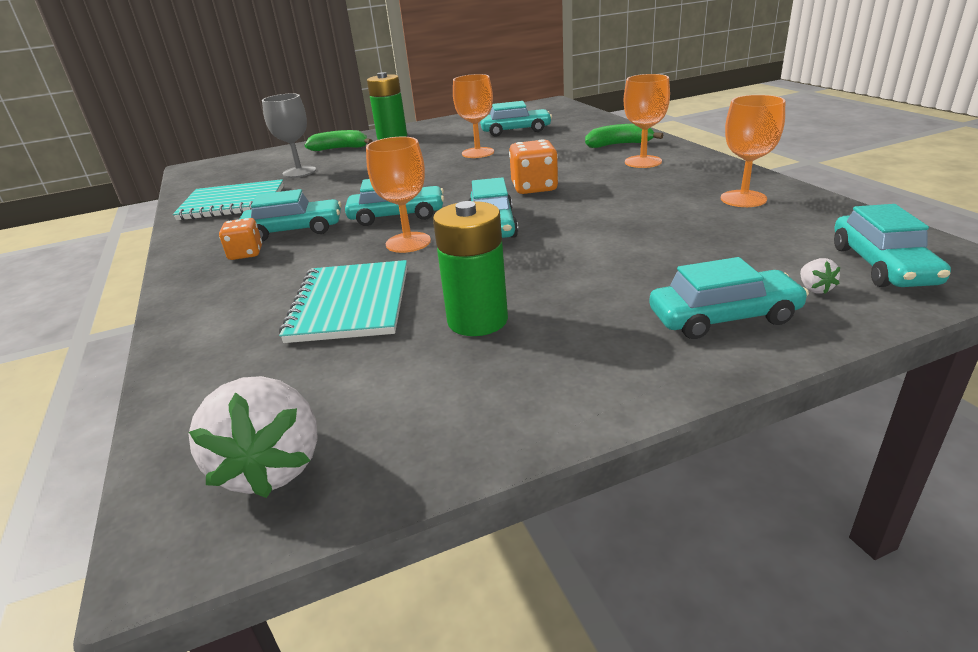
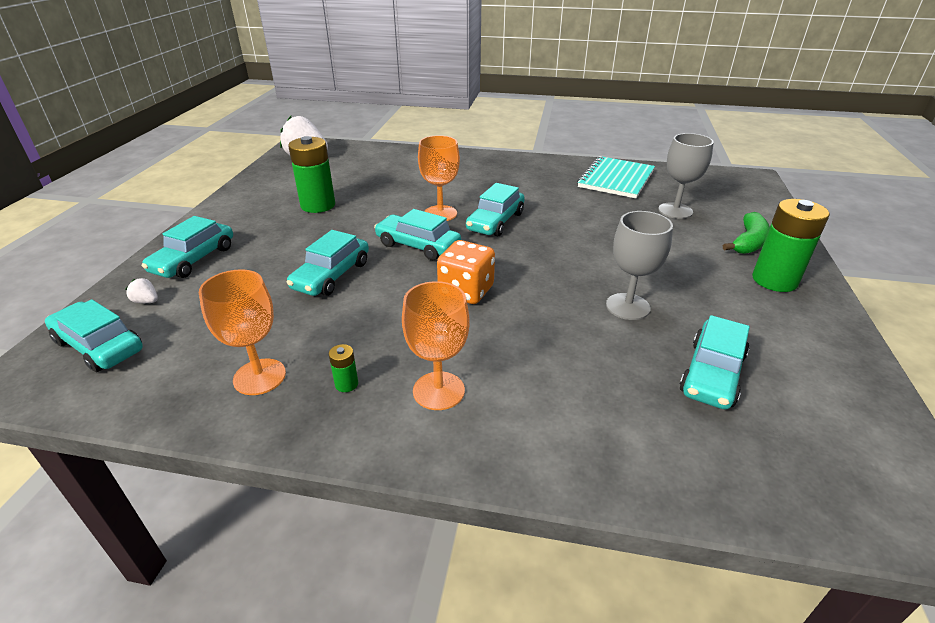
camera: 120 degrees right, 5 degrees up
(246, 253) = (504, 172): orange dice -> none
(294, 230) = (522, 188): turquoise car -> turquoise car (331, 275)
(351, 304) = (390, 184): turquoise notebook -> none
(478, 153) = (627, 306): orange goblet -> grey goblet
(619, 145) = (528, 417): green banana -> none
(689, 179) = (346, 384): none -> green battery

